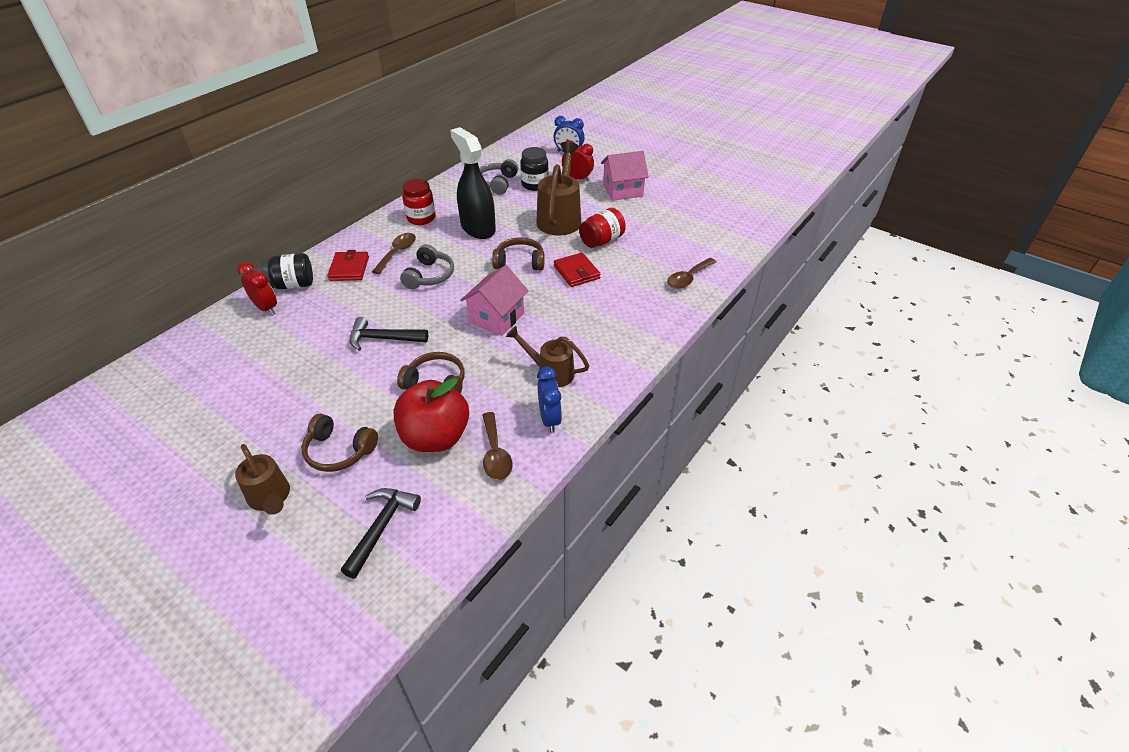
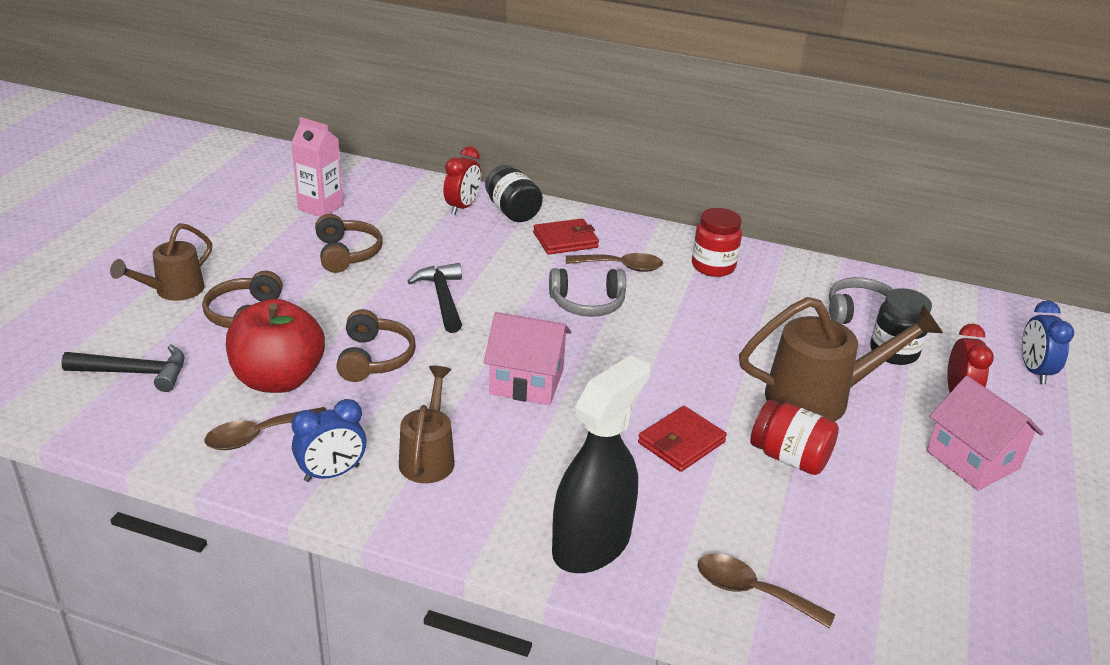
camera: 70 degrees right, 10 degrees down
(200, 388) = (320, 207): none -> pink carton
(478, 228) = (727, 320): black spray bottle -> black spray bottle (592, 544)
(520, 262) = (669, 377): brown headphones -> brown headphones (346, 253)

